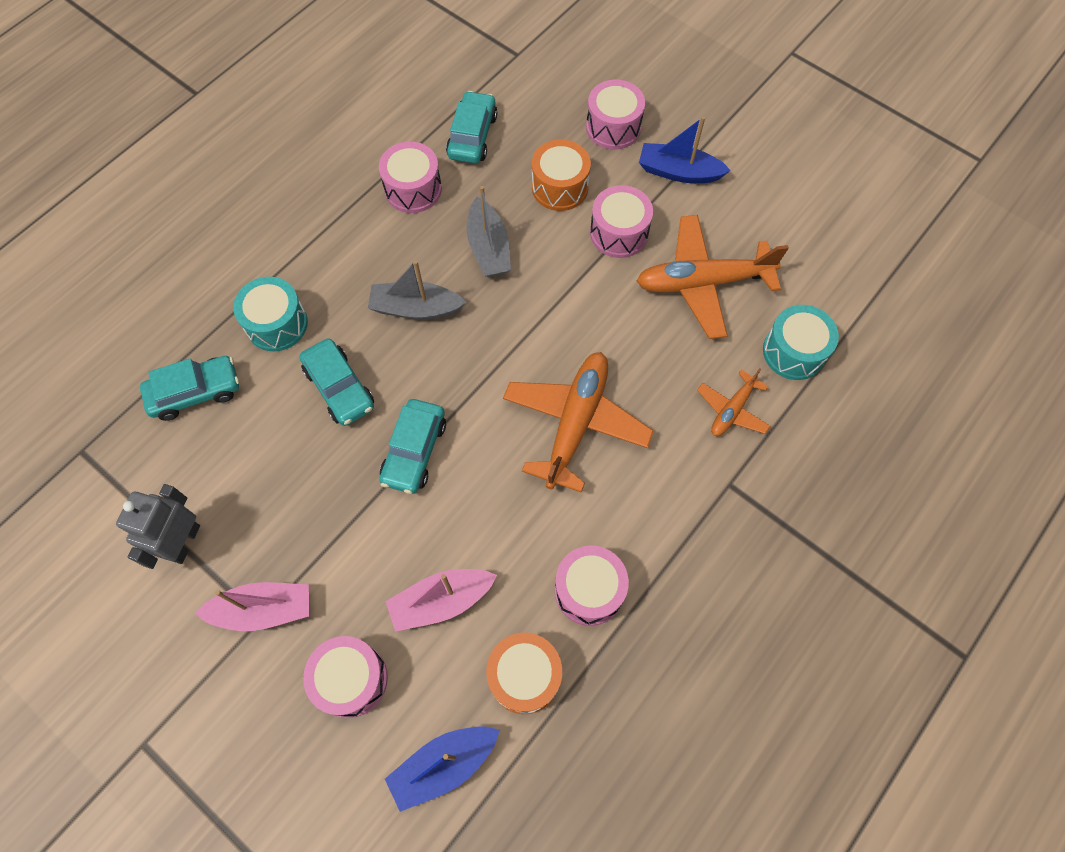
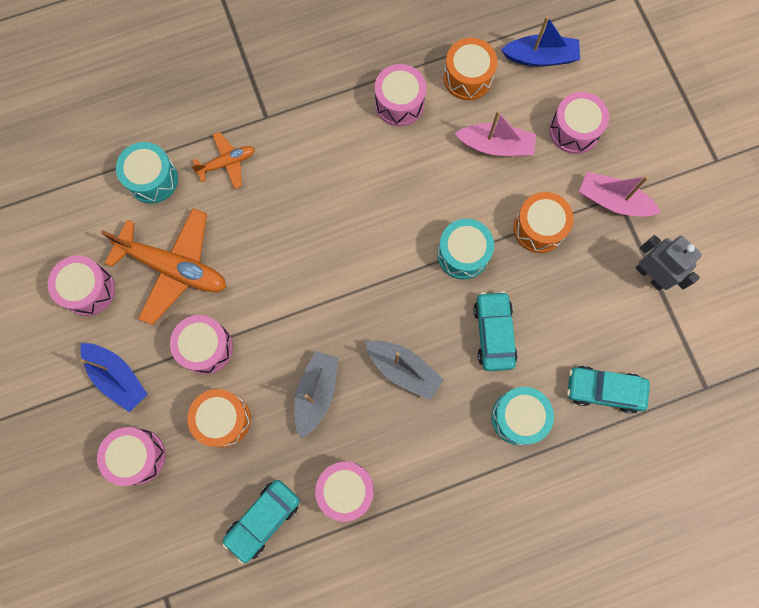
camera: 150 degrees left, 10 degrees up
(184, 542) = (651, 275): grey robot -> grey robot turned 90 degrees counterclockwise
(341, 527) = (539, 228): none -> orange drum
(414, 451) = (463, 254): turquoise car -> turquoise drum
(575, 423) = (339, 213): orange plane -> none
(765, 224) = (88, 290): none -> pink drum

